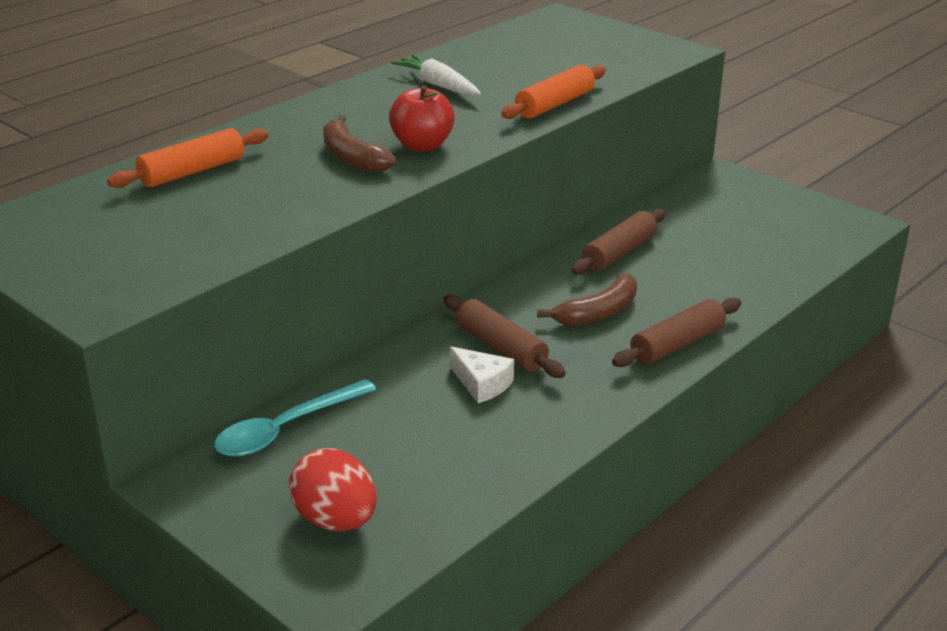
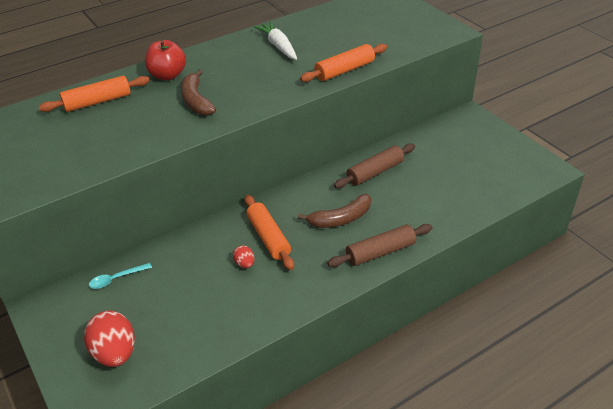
camera: 15 degrees right, 10 degrees up
(286, 429) = (116, 279): turquoise spoon -> turquoise spoon, size x0.56
(422, 145) = (243, 96): red apple -> red apple (167, 75)
(482, 384) = (244, 264): white cheese -> red egg
(501, 348) = (268, 237): brown rolling pin -> orange rolling pin

